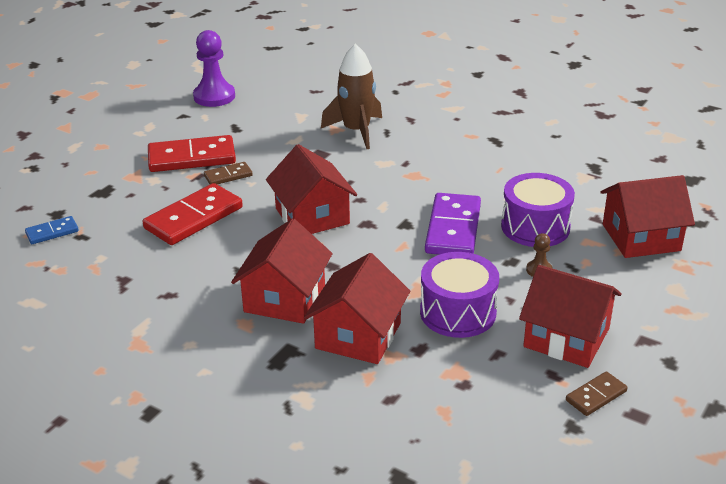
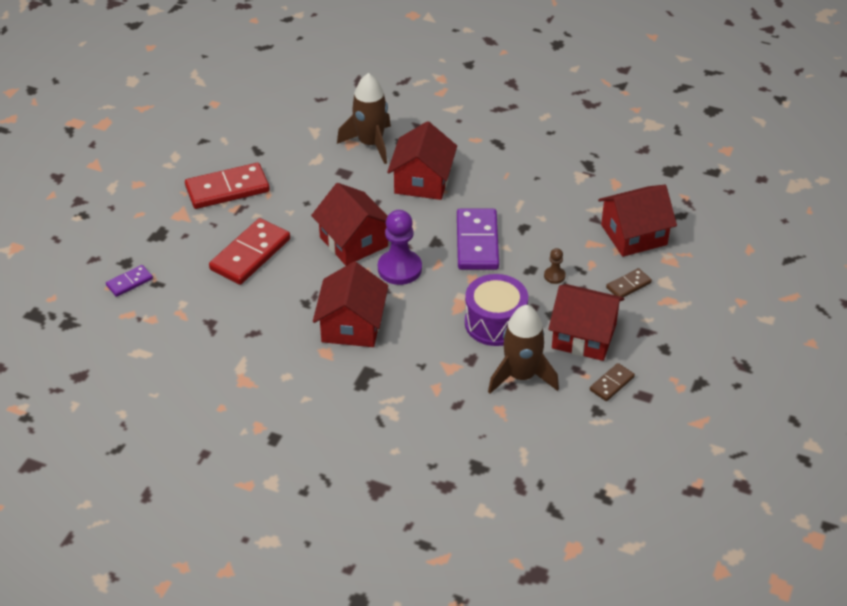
camera: 10 degrees left, 10 degrees up
(52, 232) = (129, 282): blue domino -> purple domino
(214, 96) = (225, 115): purple pawn -> purple pawn (399, 269)
(228, 176) = (267, 206): brown domino -> brown domino (628, 285)
(358, 335) = (420, 353): red house -> red house (422, 181)
(479, 374) = (521, 376): none -> brown rocket
(535, 227) = (545, 233): purple drum -> none

